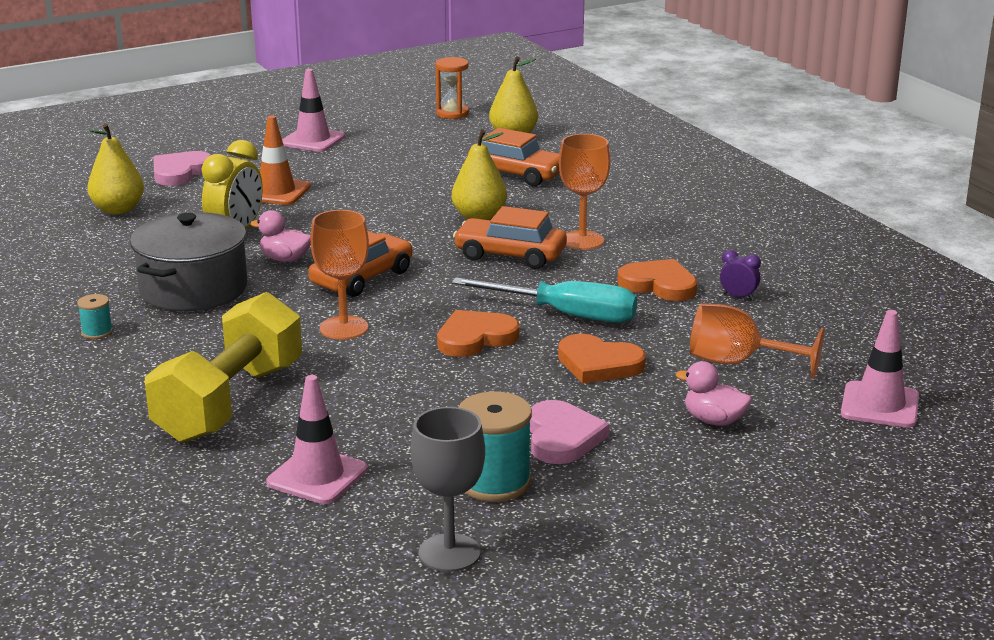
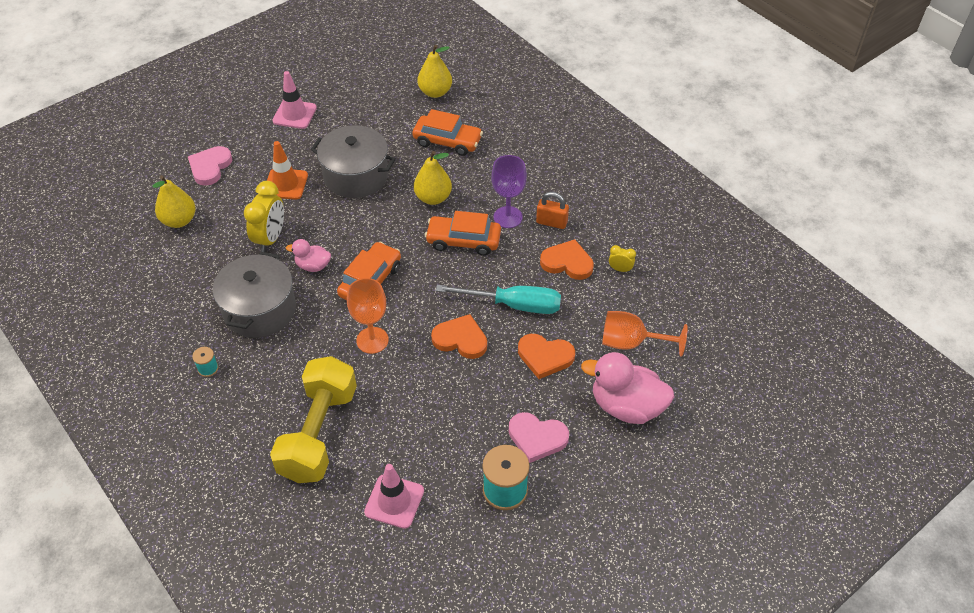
camera: 10 degrees left, 25 degrees up
(376, 192) = (356, 175): none -> grey pot
(449, 553) = (492, 564): grey goblet -> none
(452, 113) = (386, 68): orange hourglass -> none
(475, 338) = (460, 339): orange heart -> orange heart turned 60 degrees clockwise
(562, 437) = (537, 438): pink heart -> pink heart turned 120 degrees clockwise
(582, 240) = (508, 217): orange goblet -> purple goblet
(646, 249) = (551, 222): none -> orange padlock
(714, 420) = (626, 406): pink duck -> pink duck, size x1.87
(738, 297) = (620, 269): purple clock -> yellow clock
(879, 405) = (723, 375): pink traffic cone -> none

